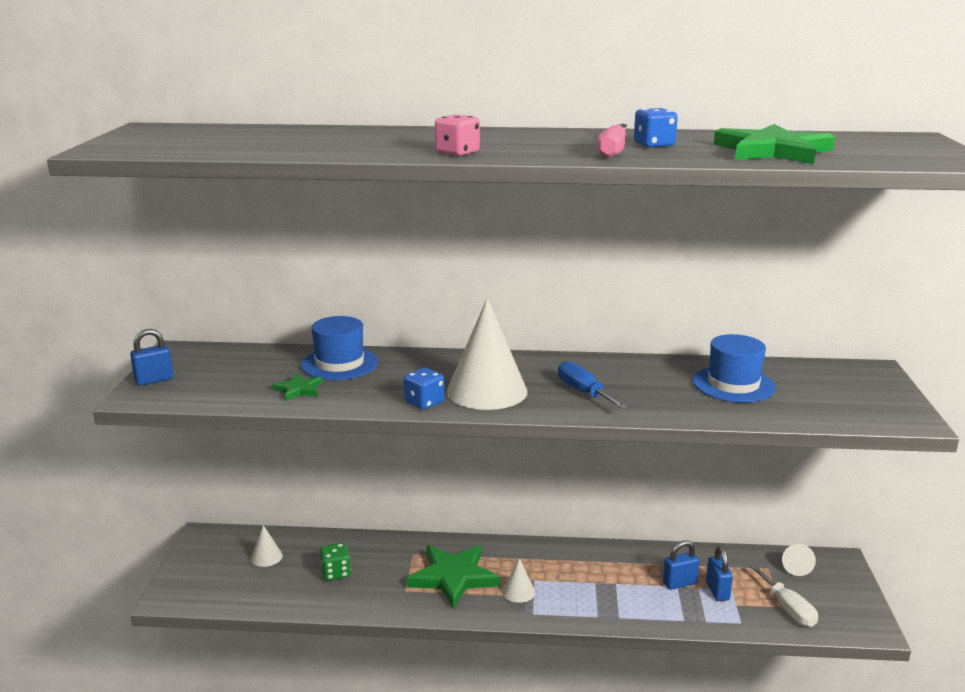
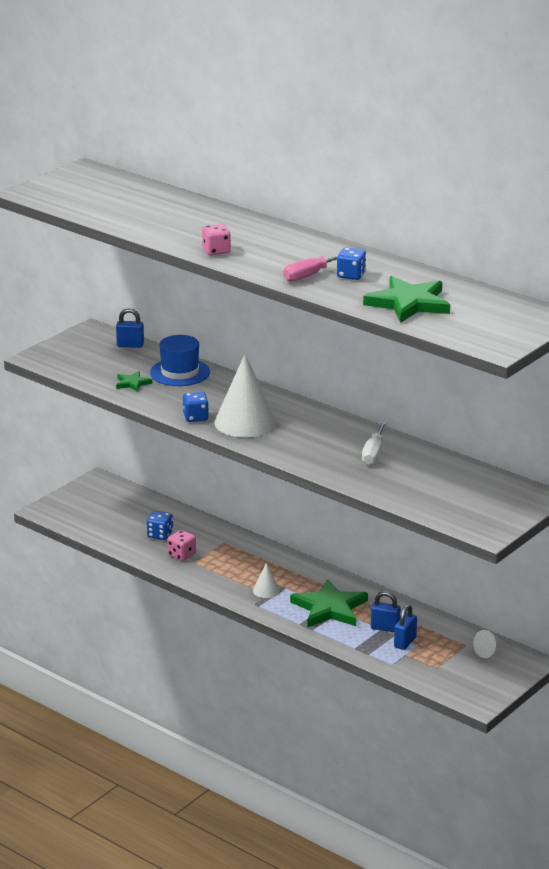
camera: 35 degrees right, 5 degrees up
(154, 380) = (56, 349): blue padlock -> blue padlock (130, 345)
(266, 557) = (126, 508): white cone -> none
(336, 573) = (160, 535): green dice -> blue dice
(384, 587) = (182, 555): none -> pink dice
(453, 577) = (234, 566): green star -> green star (329, 608)
(583, 392) = (305, 444): blue screwdriver -> none
(733, 384) = (415, 472): blue hat -> none
(788, 608) = (439, 670): white screwdriver -> white screwdriver (374, 453)

